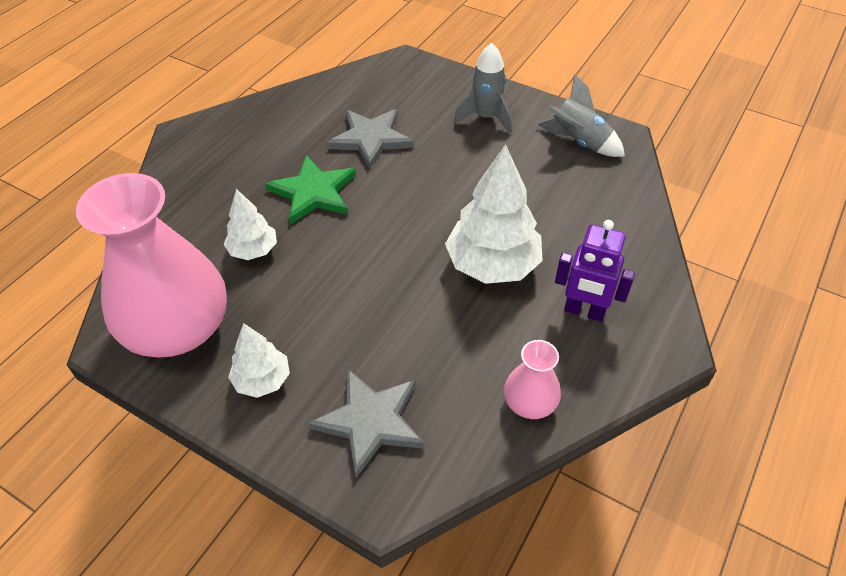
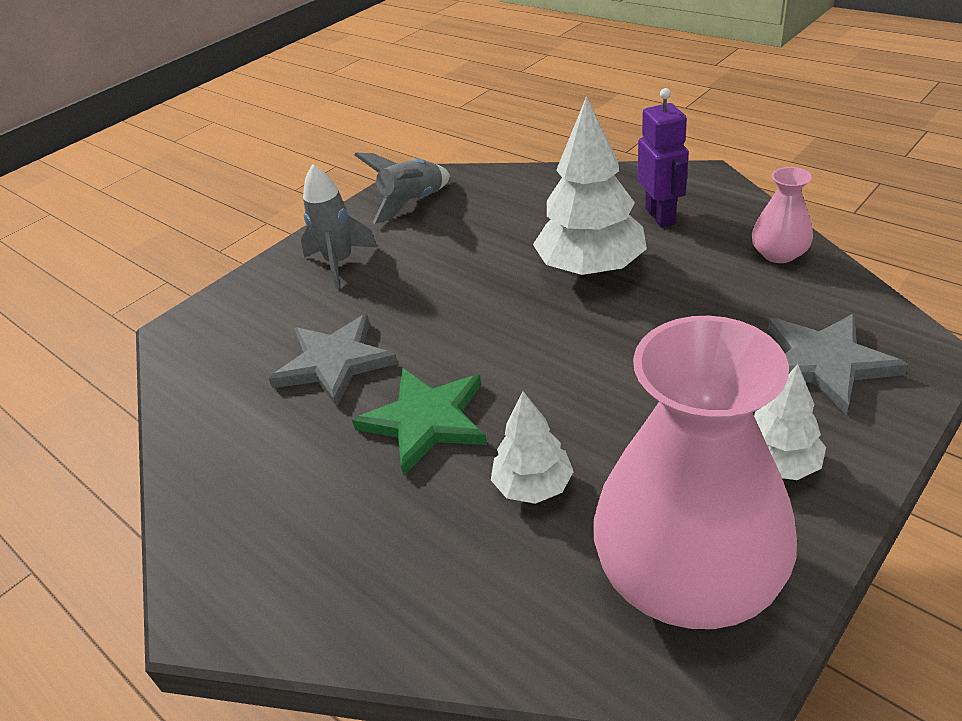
camera: 75 degrees left, 10 degrees down
(584, 311) = (660, 216): purple robot -> purple robot turned 45 degrees counterclockwise

